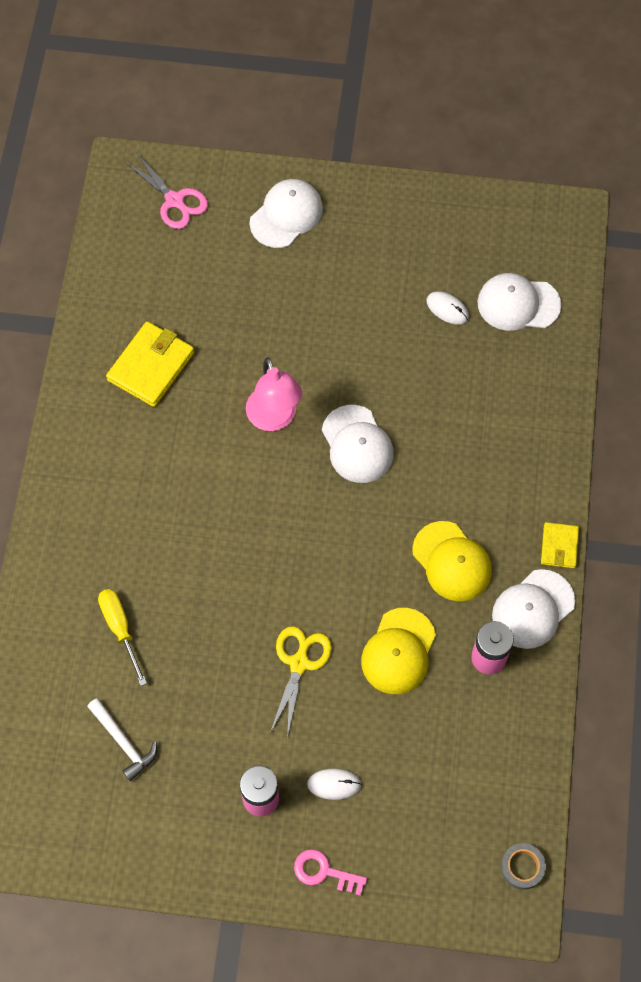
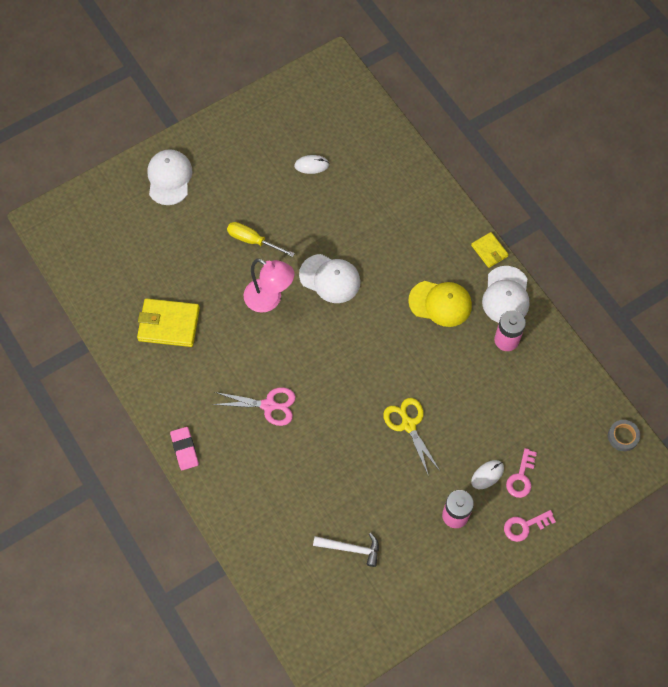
camera: 40 degrees left, 0 degrees up
(53, 506) = (184, 449): none -> pink eraser
(120, 629) = (290, 487): yellow screwdriver -> yellow screwdriver (253, 240)
(151, 366) = (169, 324): yellow wallet -> yellow wallet turned 75 degrees counterclockwise
(174, 200) = (93, 217): pink scissors -> pink scissors (268, 405)
(368, 817) = (521, 477): none -> pink key
(398, 651) = (456, 375): yellow cap -> none
(518, 304) = (348, 134): white cap -> none

